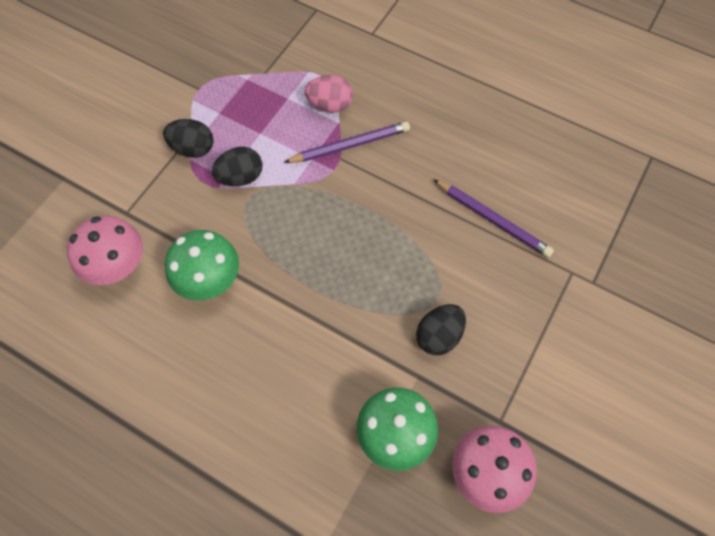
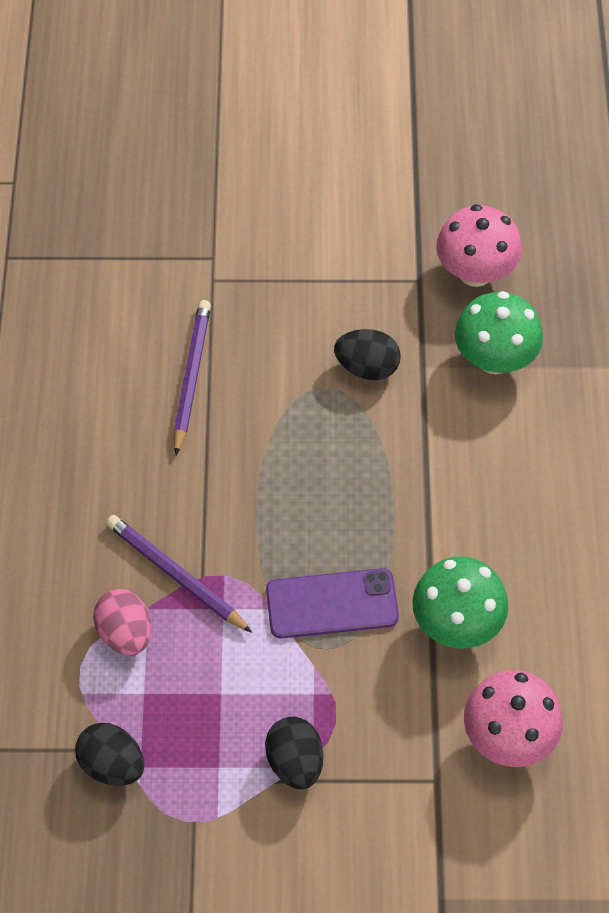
camera: 120 degrees left, 5 degrees down
(241, 177) = (301, 675): black egg -> black egg (112, 764)
(274, 217) = (332, 604): none -> purple phone

